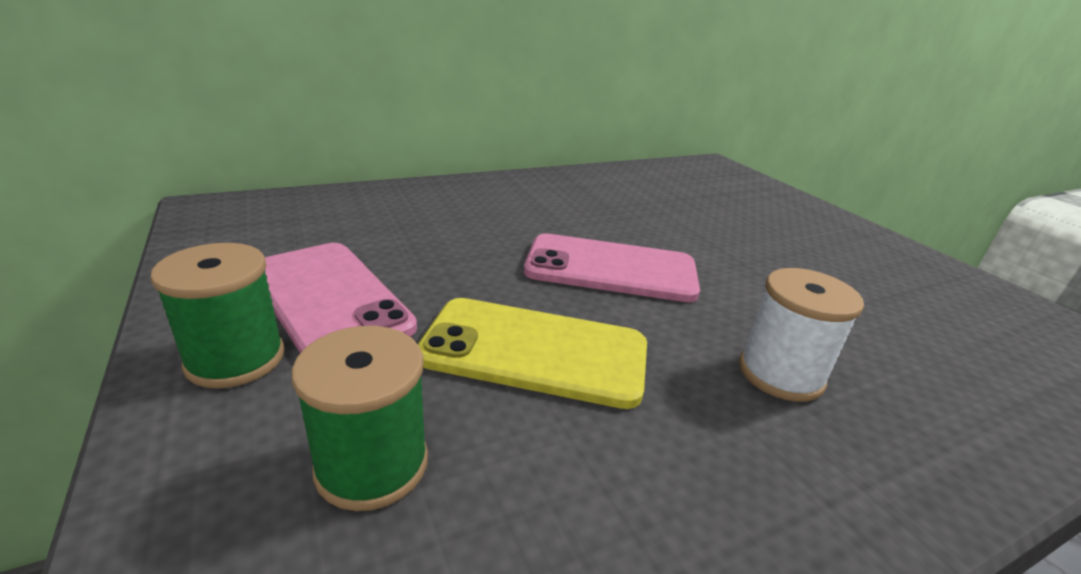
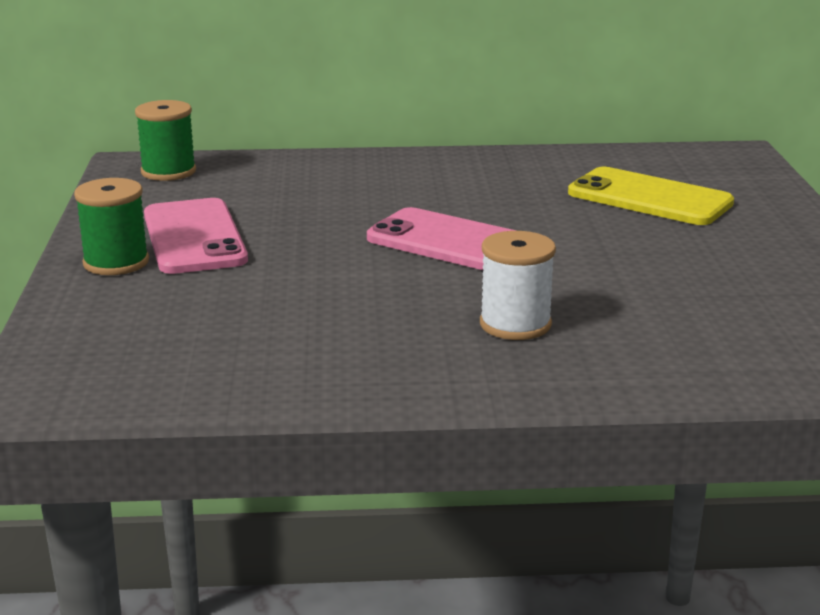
camera: 25 degrees right, 5 degrees down
(372, 464) = (174, 319): green spool -> green spool (168, 172)
(534, 351) = (325, 285): yellow phone -> yellow phone (649, 198)

